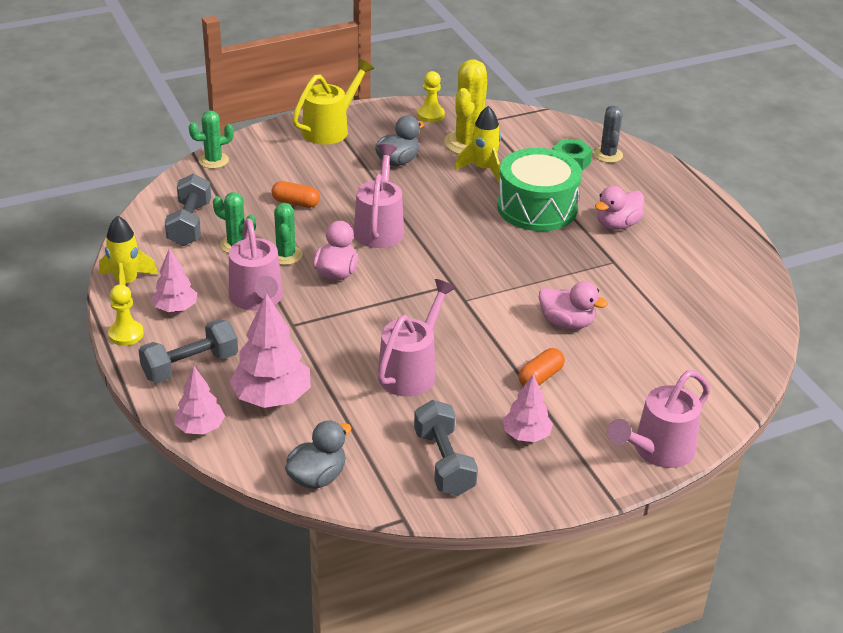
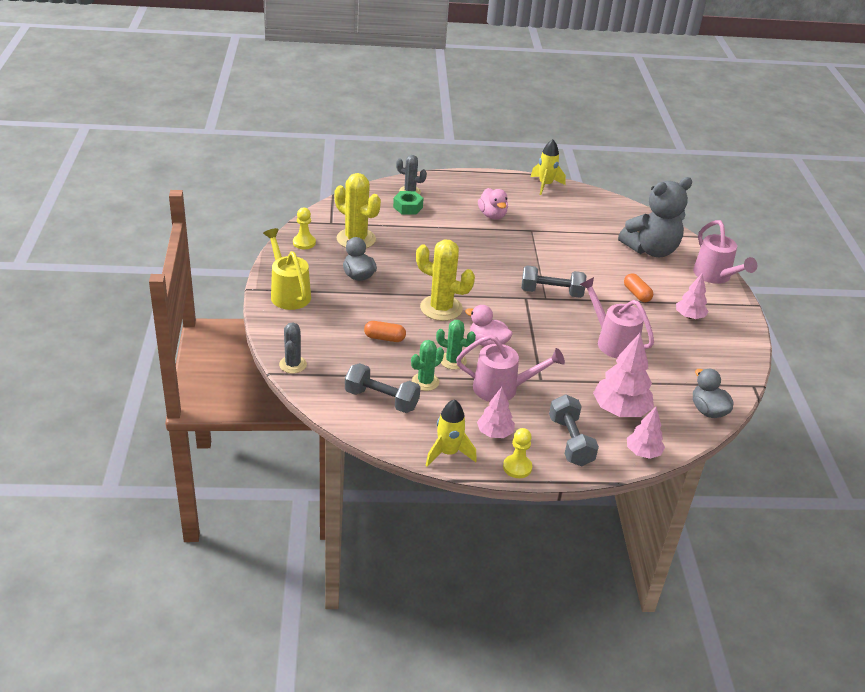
camera: 70 degrees left, 0 degrees up
(213, 160) = (293, 364): green cactus -> grey cactus
(295, 203) = (384, 338): orange capsule -> orange capsule turned 60 degrees clockwise
(380, 227) = (441, 308): pink watering can -> yellow cactus
(444, 462) = (706, 355): grey dumbbell -> grey dumbbell (551, 292)
(483, 169) = (395, 243): yellow rocket -> yellow rocket (545, 185)
(537, 207) = (455, 237): green drum -> none
(567, 323) = (587, 267): pink duck -> none
(668, 376) = (651, 250): none -> grey teddy bear

